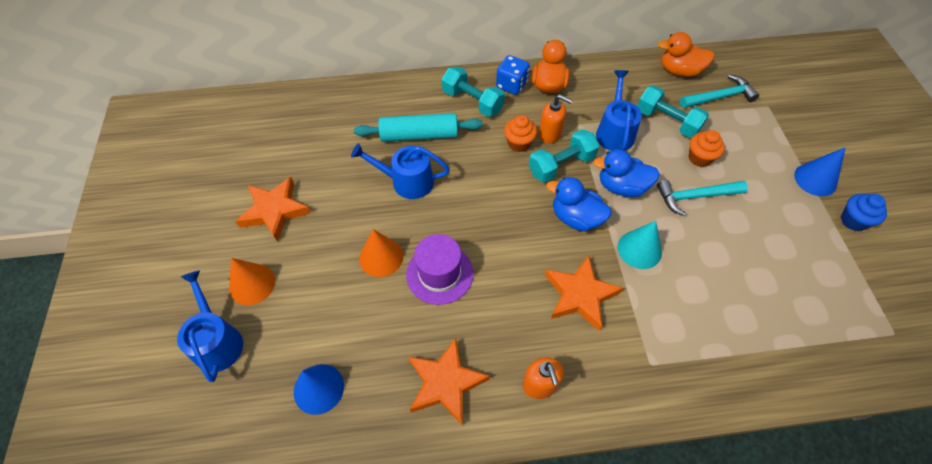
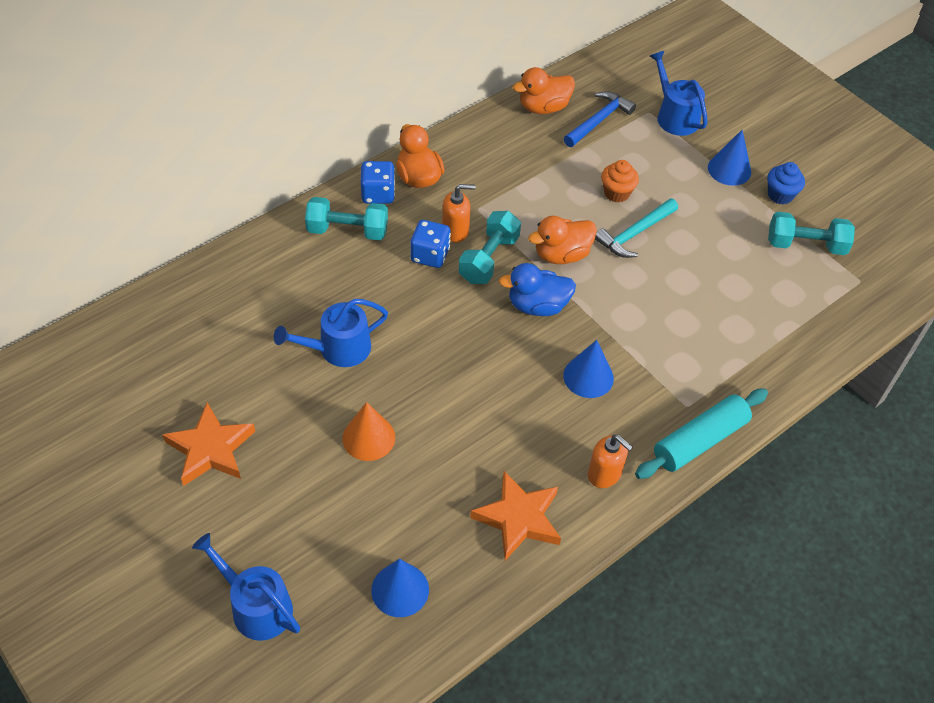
camera: 35 degrees left, 5 degrees down
(252, 284) = (248, 534): orange cone -> none
(419, 135) = (314, 293): turquoise rolling pin -> turquoise rolling pin (700, 441)
(439, 274) = (441, 424): purple hat -> none
(519, 143) = (430, 255): orange cupcake -> blue dice
(580, 295) = (588, 377): orange star -> blue cone
(614, 132) = (519, 201): blue watering can -> blue watering can (674, 116)
(621, 187) = (561, 255): blue duck -> orange duck
(639, 249) = (615, 308): turquoise cone -> none
(667, 121) = (564, 168): turquoise dumbbell -> turquoise dumbbell (805, 245)
(719, 97) = (598, 120): turquoise hammer -> blue hammer

